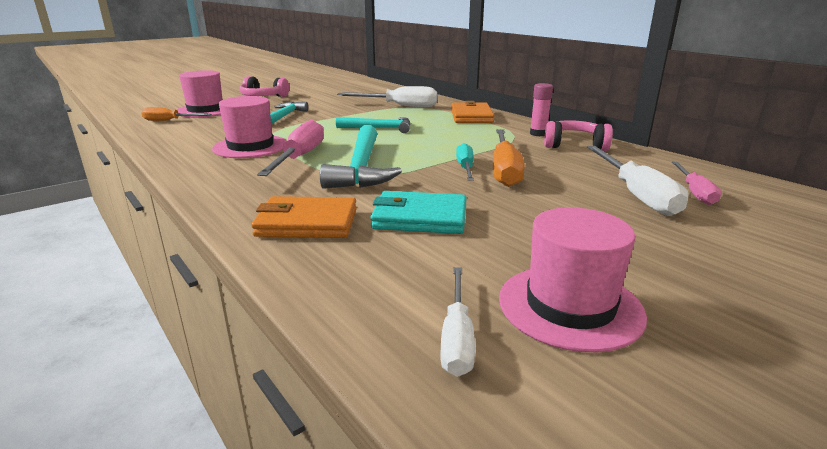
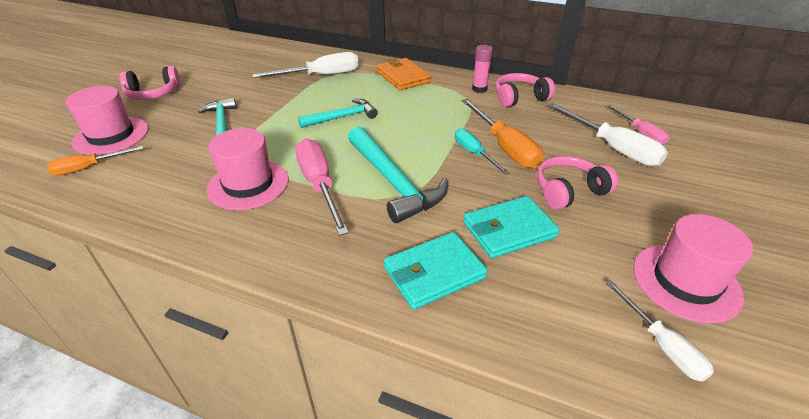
camera: 30 degrees left, 15 degrees up
(307, 223) = (434, 273): orange wallet -> turquoise wallet
(529, 210) = (569, 191): none -> pink headphones

